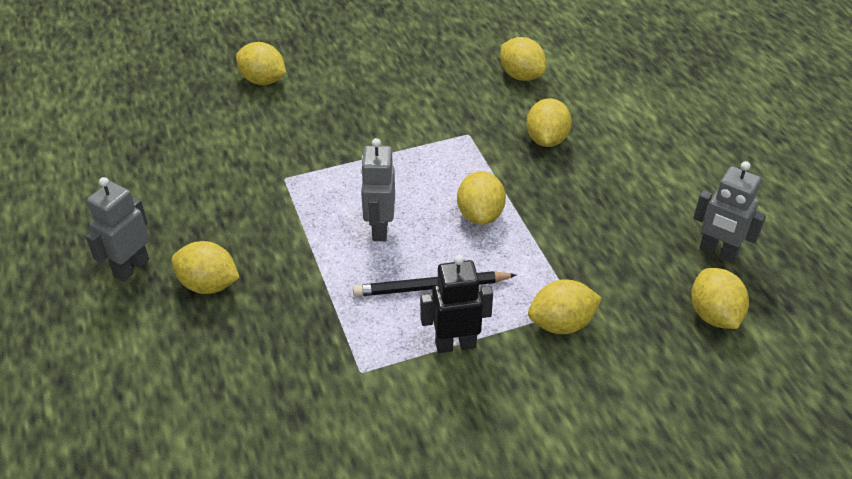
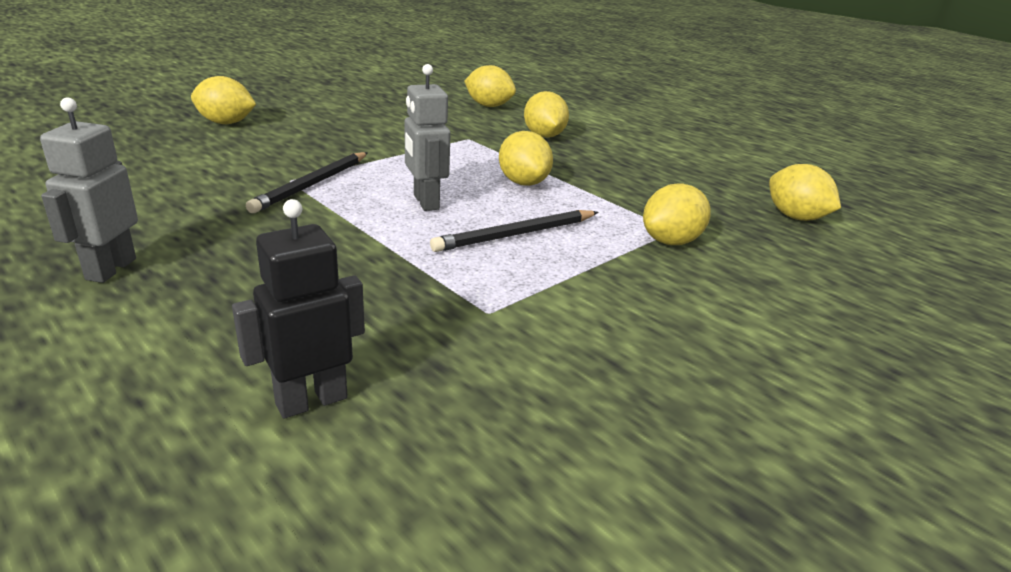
camera: 25 degrees left, 15 degrees down
(209, 285) = (236, 269): yellow lemon -> none
(299, 188) = (312, 184): none -> black pencil
(455, 344) = (579, 272): black robot -> black robot (311, 401)
(718, 252) = (754, 181): grey robot -> none

